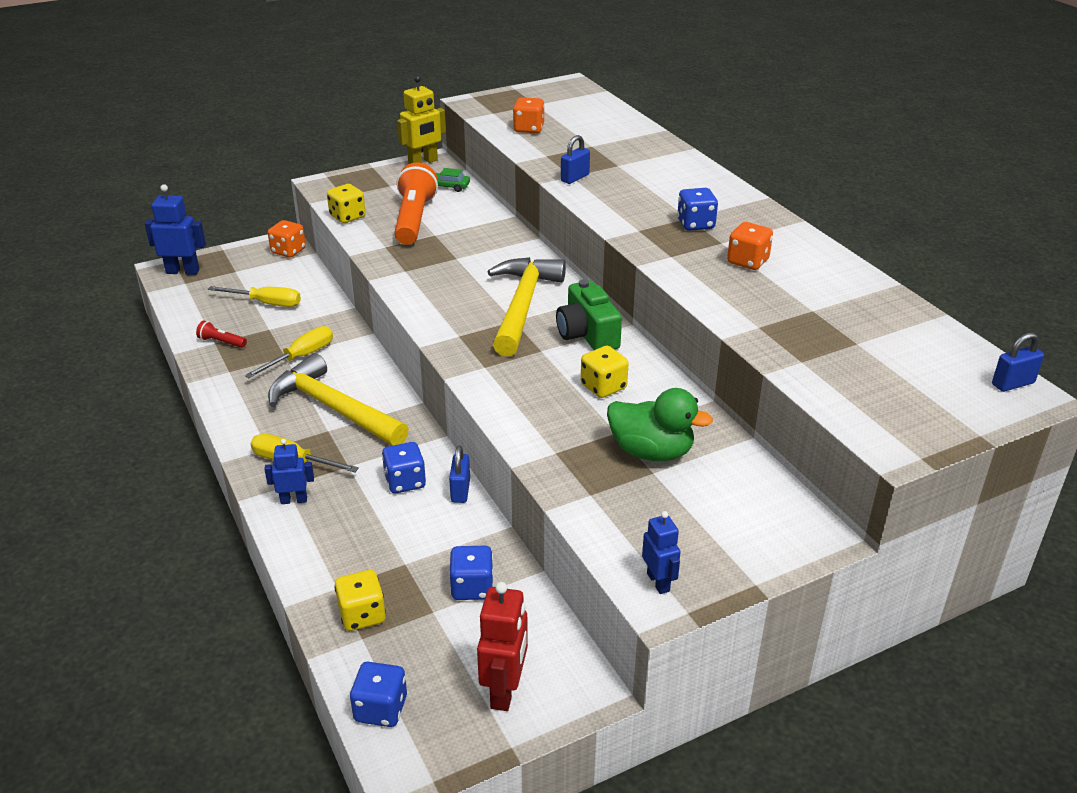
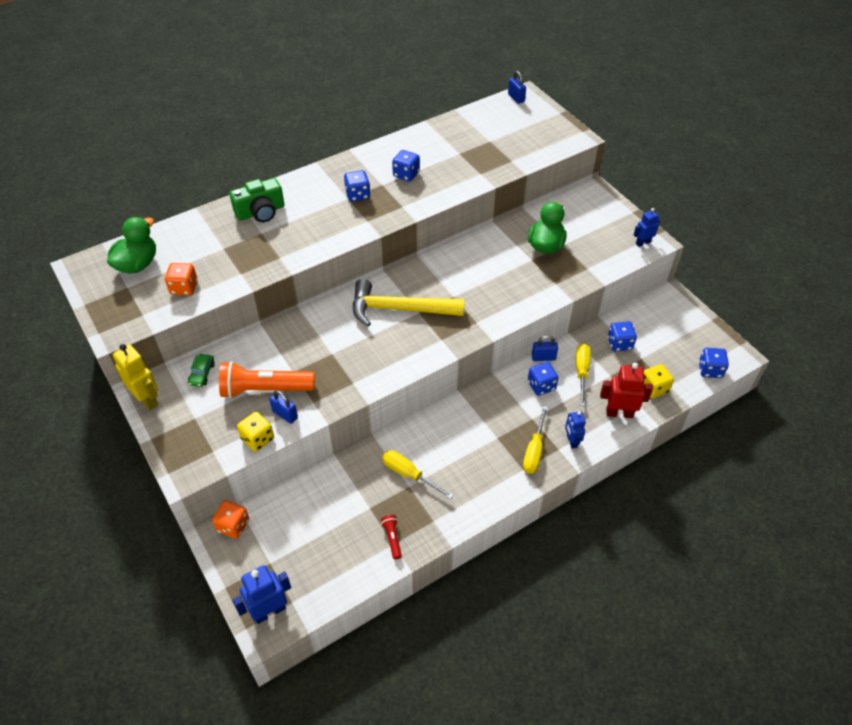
camera: 95 degrees left, 15 degrees up
(183, 271) = (269, 611): blue robot -> blue robot turned 60 degrees clockwise
(221, 342) = (392, 538): red flashlight -> red flashlight turned 150 degrees clockwise
(266, 303) = (328, 520): yellow screwdriver -> yellow screwdriver (581, 372)
(334, 408) = (472, 439): yellow hammer -> none
(505, 690) = (681, 324): red robot -> red robot (619, 413)
(570, 107) = (137, 264): none -> green duck
(575, 178) = (284, 255): blue padlock -> blue padlock (285, 414)
(587, 334) = (432, 275): green camera -> green camera (260, 212)
(603, 387) = (489, 266): yellow dice -> none
(748, 261) = (406, 174): orange dice -> blue dice

